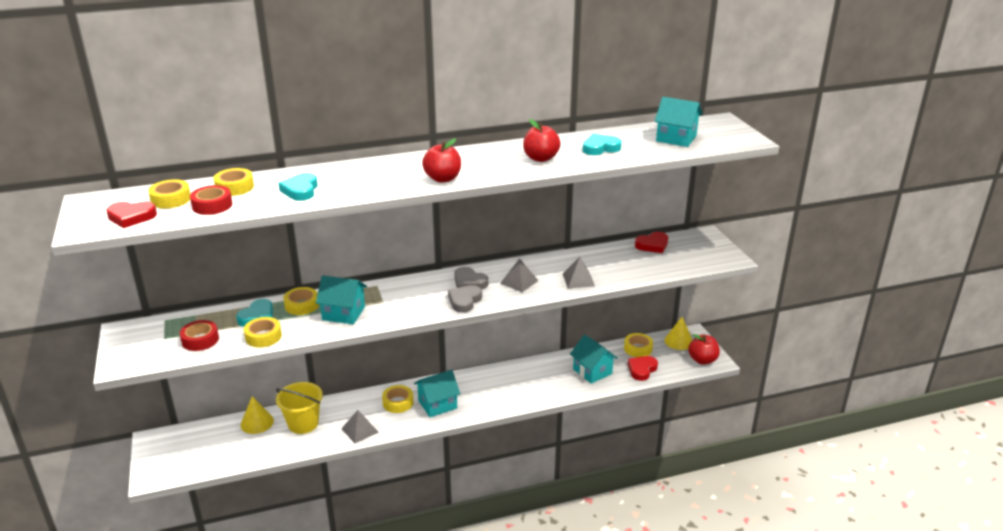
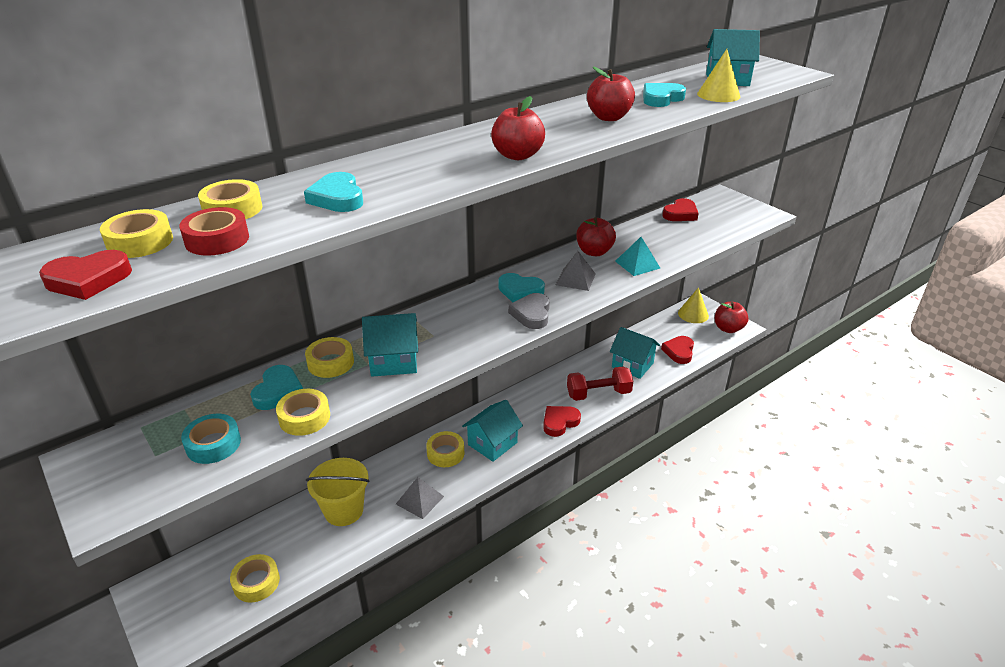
camera: 20 degrees left, 5 degrees up
(200, 340) = (213, 444): red tape -> turquoise tape
(257, 422) = (282, 526): yellow cone -> yellow cone (718, 95)
(469, 282) = (520, 291): grey heart -> turquoise heart
(500, 401) = (559, 422): none -> red heart
(547, 387) = (598, 394): none -> red dumbbell
(551, 263) = (594, 252): none -> red apple
(578, 280) = (637, 264): grey pyramid -> turquoise pyramid
(638, 349) = (660, 331): yellow tape -> yellow tape (256, 582)

